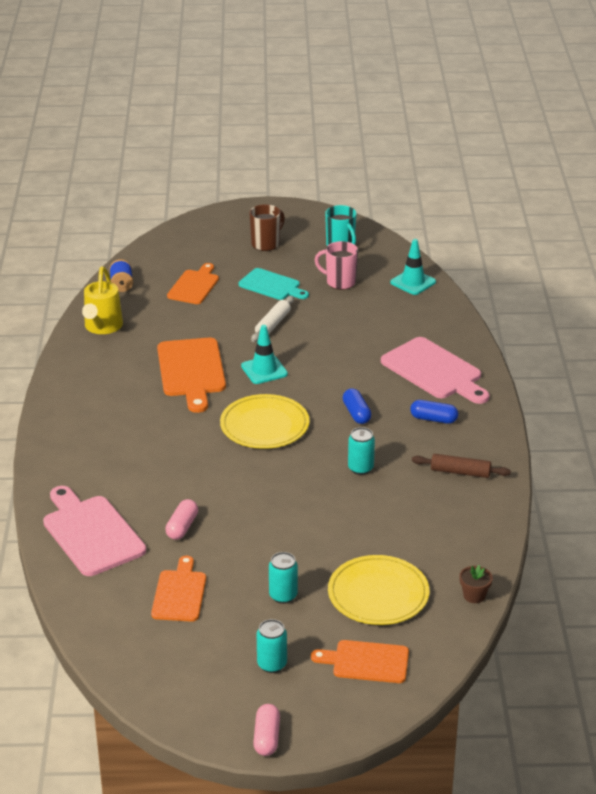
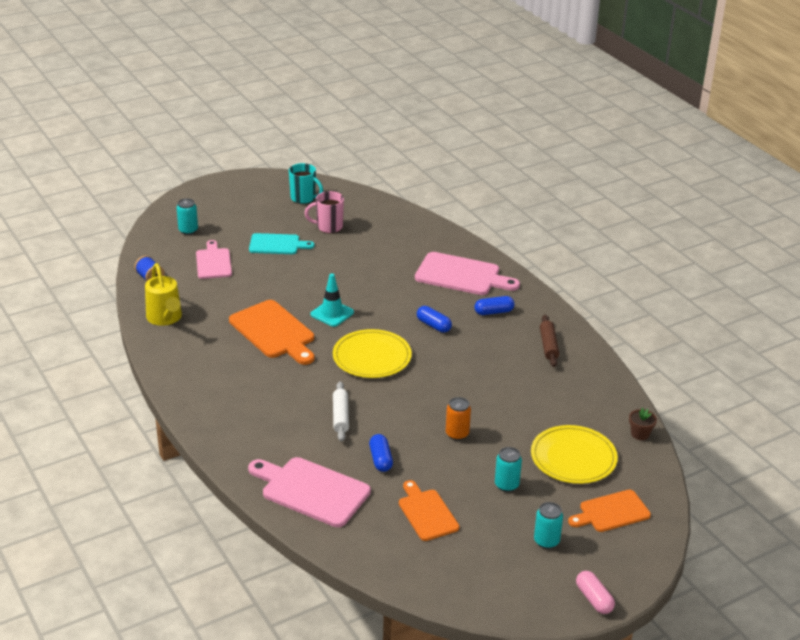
camera: 30 degrees left, 0 degrees up
(182, 527) = (380, 459): pink capsule -> blue capsule
(194, 286) = (213, 262): orange cutting board -> pink cutting board
(266, 244) = (242, 212): brown mug -> none
(273, 324) = (306, 275): white rolling pin -> white rolling pin (341, 416)
(280, 529) = (457, 434): none -> orange can
(360, 468) = (474, 366): turquoise can -> turquoise can (188, 230)
(413, 282) = (385, 212): turquoise traffic cone -> none
(460, 472) = (548, 345): brown rolling pin -> brown rolling pin turned 75 degrees counterclockwise

